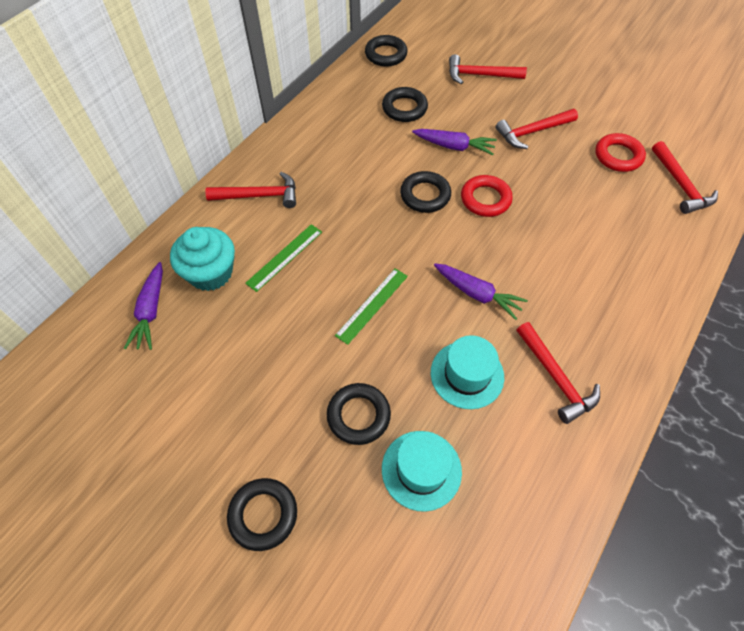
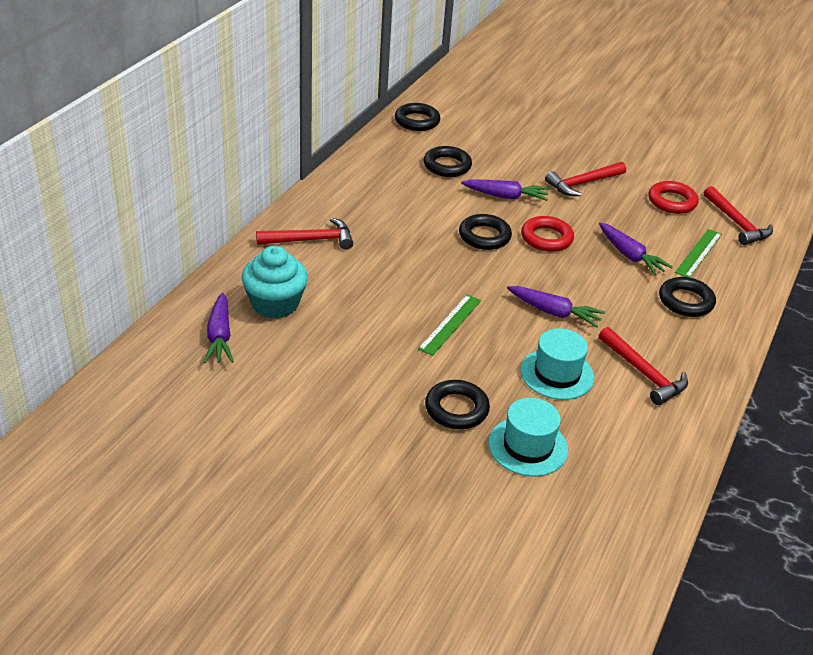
camera: 10 degrees left, 20 degrees down
(263, 515) = (379, 487): black ring -> black ring (686, 301)
(285, 257) = (350, 289): green ruler -> green ruler (699, 253)
(480, 75) = (519, 138): red hammer -> none
(565, 224) = (630, 256): none -> purple carrot

